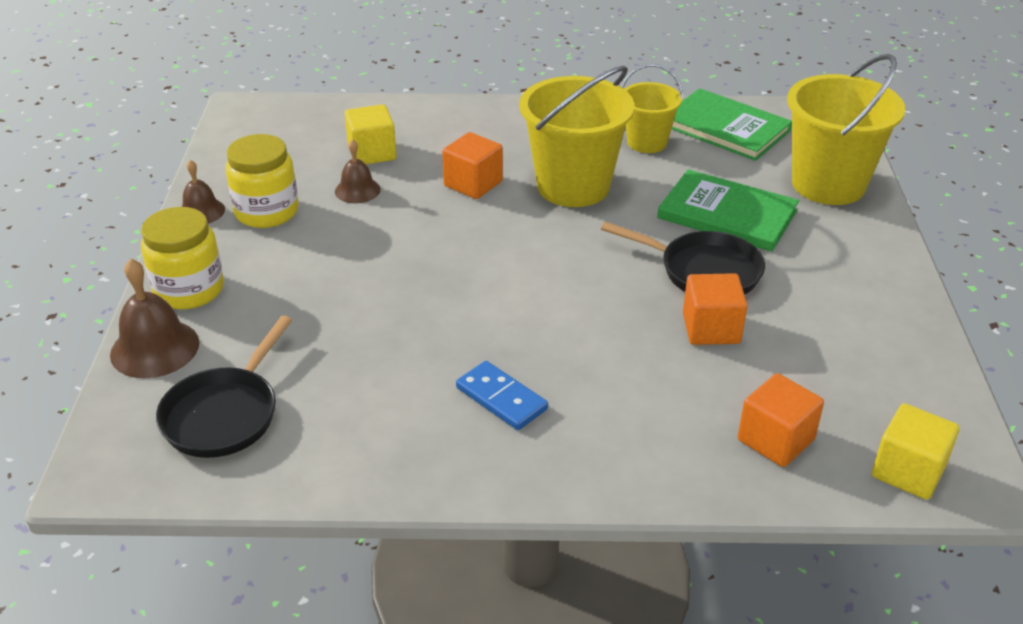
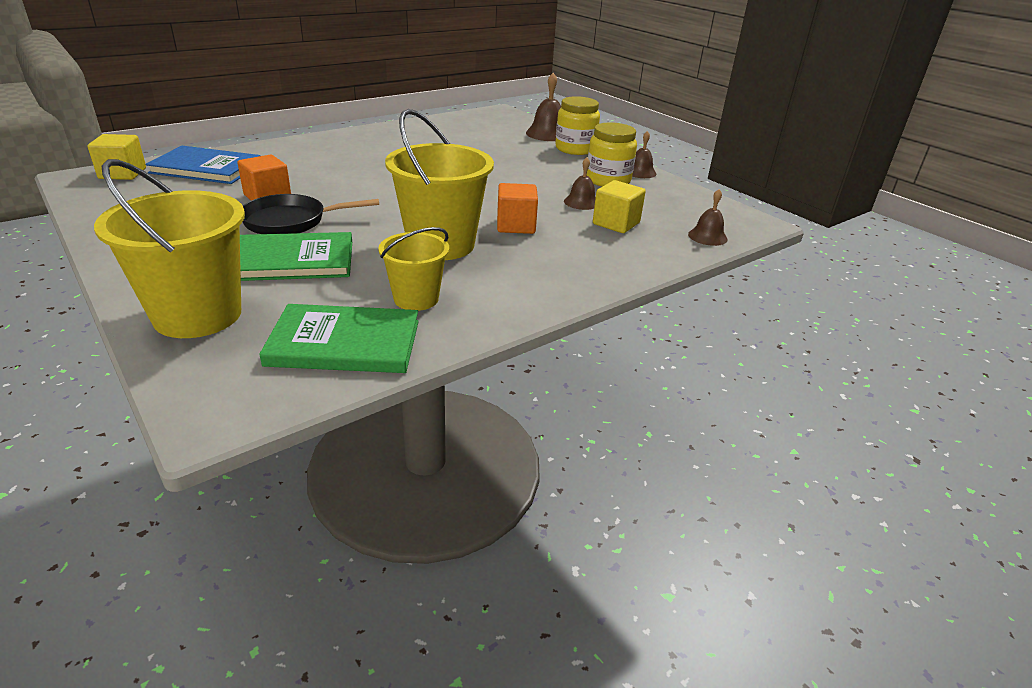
camera: 140 degrees right, 5 degrees down
(224, 414) = (483, 127): black pan -> none
(318, 112) = (707, 236): none -> brown bell
(501, 398) = (367, 152): blue domino -> none
(775, 440) = (206, 168): orange cube -> blue book

